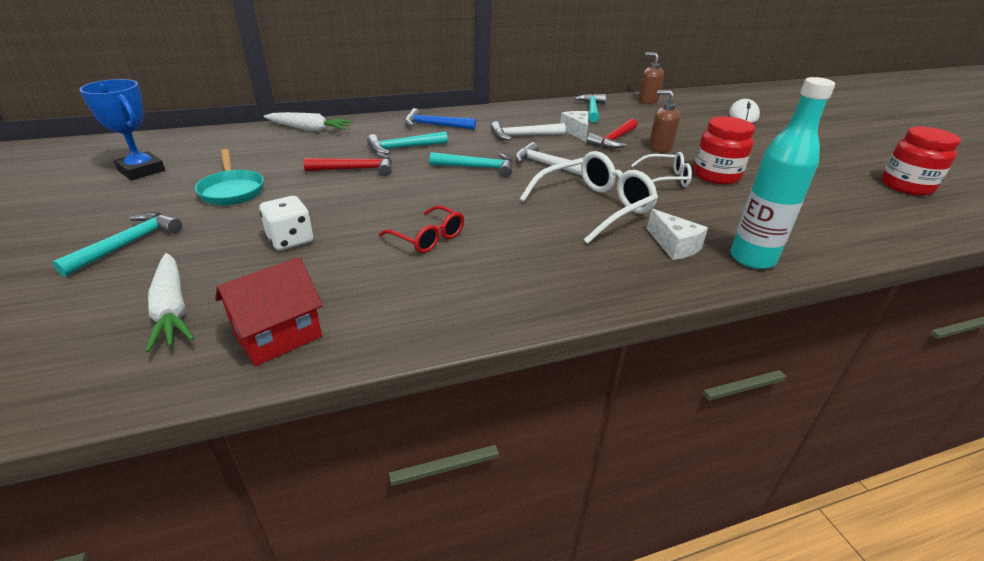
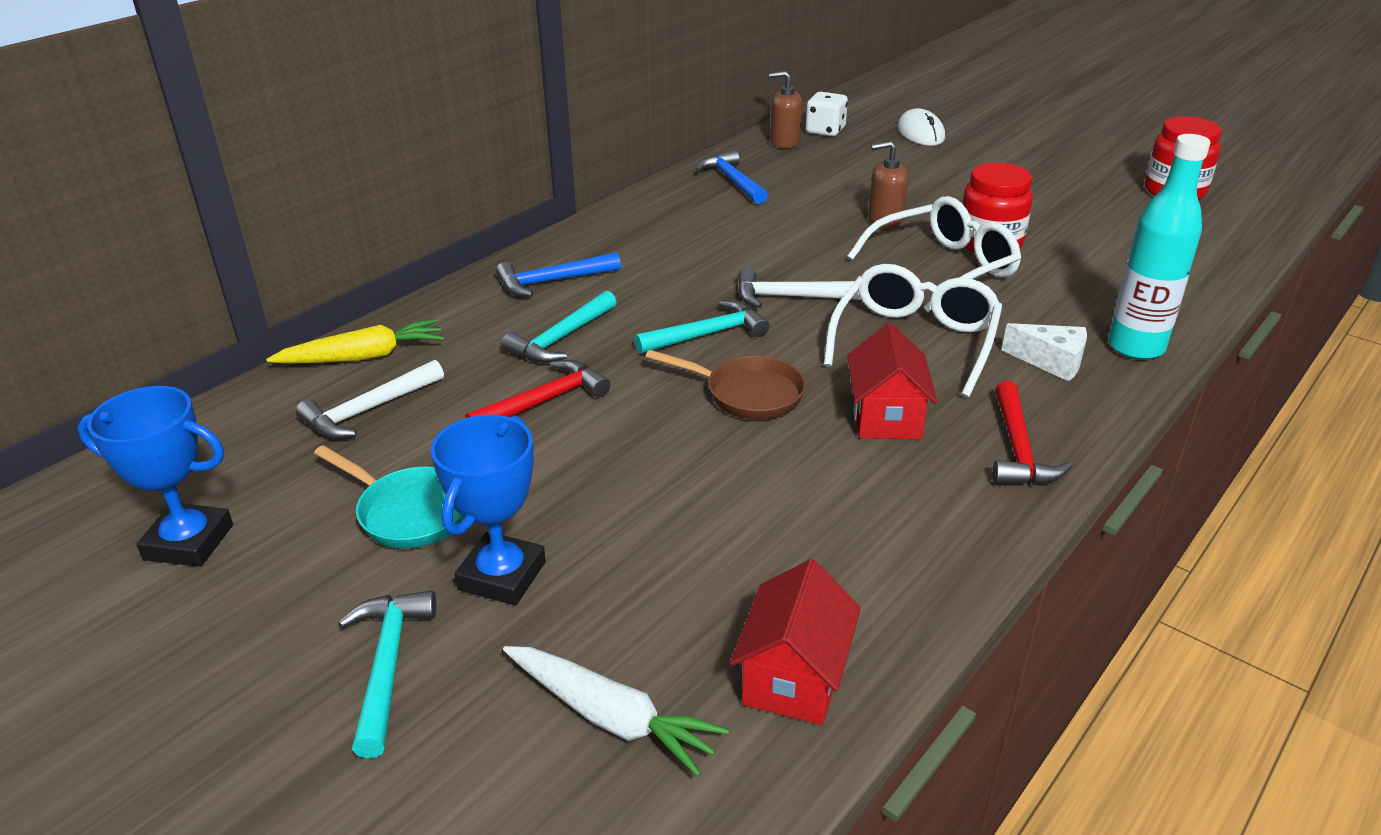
camera: 30 degrees left, 0 degrees up
(226, 230) = (502, 576): none -> blue trophy
(290, 240) = (617, 549): white dice -> white dice (825, 131)
(309, 129) = (363, 356): white carrot -> yellow carrot
(428, 237) = (784, 467): red glasses -> none
(459, 199) = (747, 394): none -> brown pan
(521, 236) = (886, 417): none -> red house
(523, 136) = (699, 258): white hammer -> white hammer (368, 410)
(576, 132) = (758, 227): white cheese -> none
(591, 110) = (732, 181): turquoise hammer -> blue hammer
(614, 140) = (819, 226): red hammer -> red hammer (1018, 449)
(665, 178) = (942, 268): white glasses -> white glasses, size x1.71

